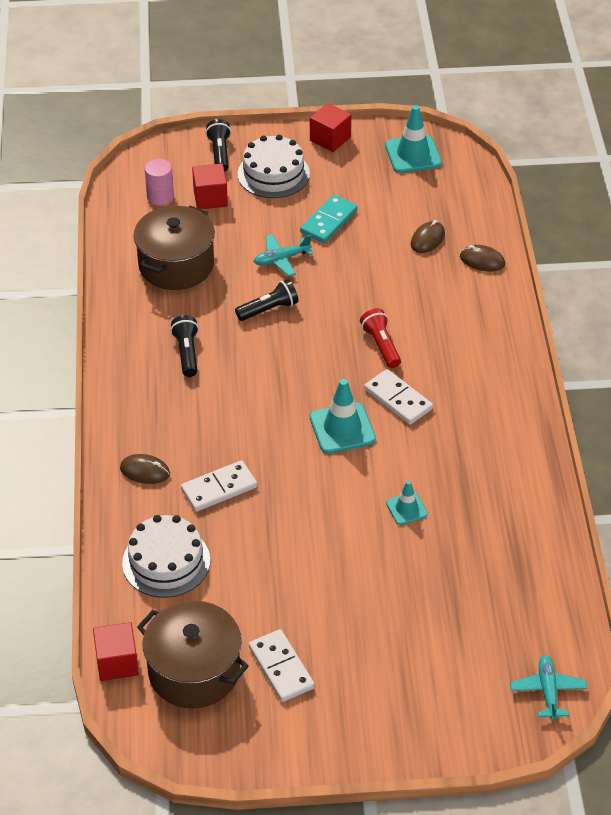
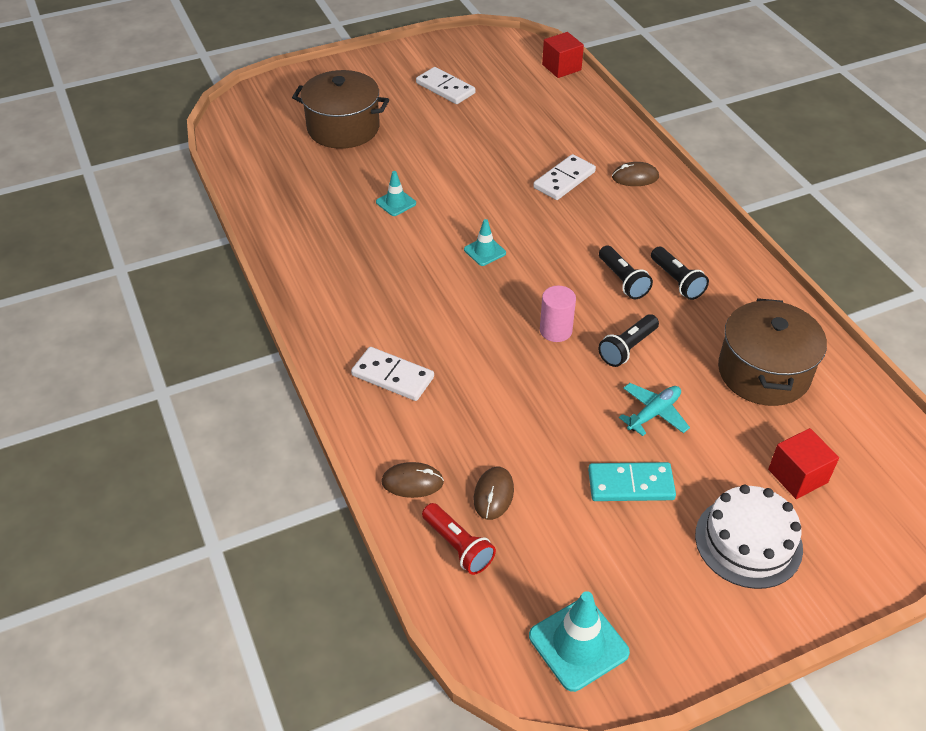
camera: 160 degrees right, 0 degrees up
(160, 197) = (857, 458): pink cylinder -> pink cylinder (555, 330)
(166, 561) = (570, 125): white cake -> none
(194, 671) = (505, 74): brown pot -> brown pot (343, 128)
(220, 153) = (843, 555): black flashlight -> black flashlight (623, 281)
(328, 221) = (630, 485): turquoise domino -> turquoise domino turned 75 degrees clockwise
(330, 139) = (713, 636): red cube -> none
(342, 428) = (484, 251): turquoise traffic cone -> turquoise traffic cone, size x0.58
(381, 345) = (486, 340): red flashlight -> red flashlight (458, 546)
(398, 399) = (444, 290): white domino -> white domino (393, 376)
(548, 691) = (243, 117): turquoise plane -> none

